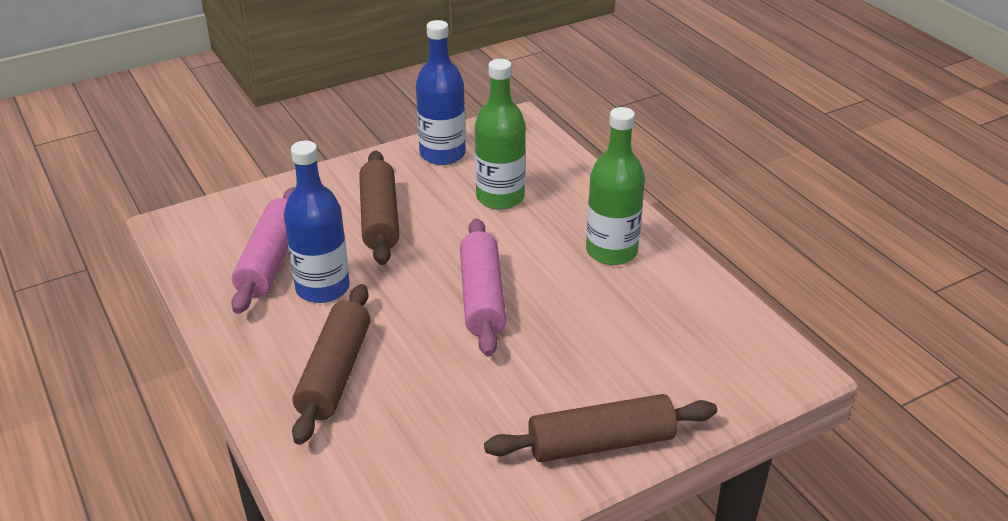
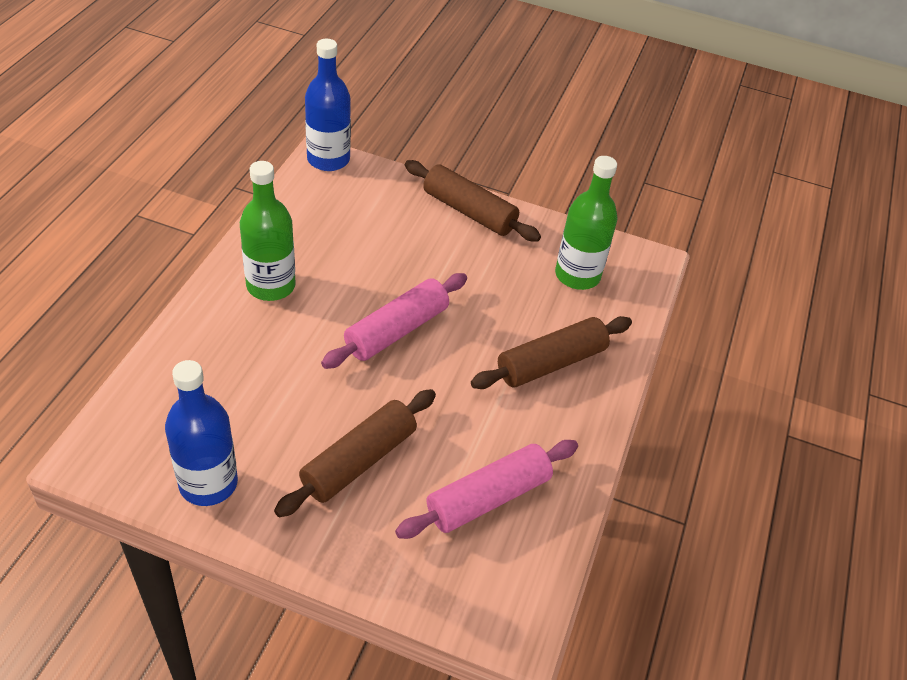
camera: 135 degrees left, 10 degrees up
(323, 288) = (482, 434): blue bottle -> blue bottle (328, 159)
(500, 197) = (251, 393): green bottle -> green bottle (577, 275)

